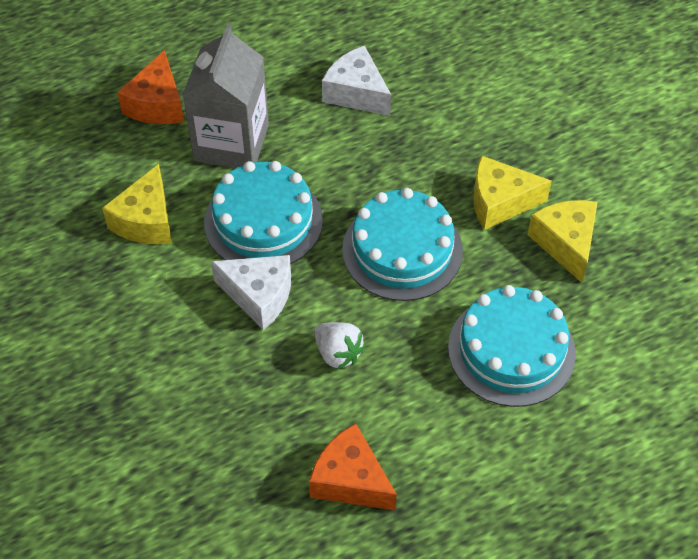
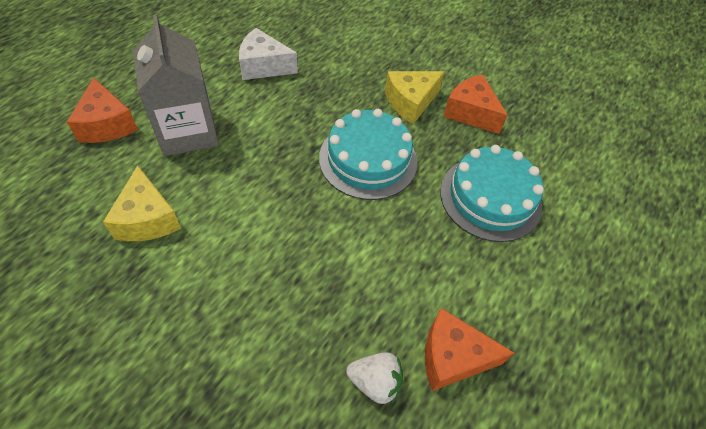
camera: 35 degrees left, 0 degrees up
(259, 296) = (282, 239): white cheese -> none
(263, 221) = (249, 180): turquoise cake -> none
(338, 353) = (373, 257): white strawberry -> white strawberry (375, 382)
(566, 243) = (470, 113): yellow cheese -> orange cheese

